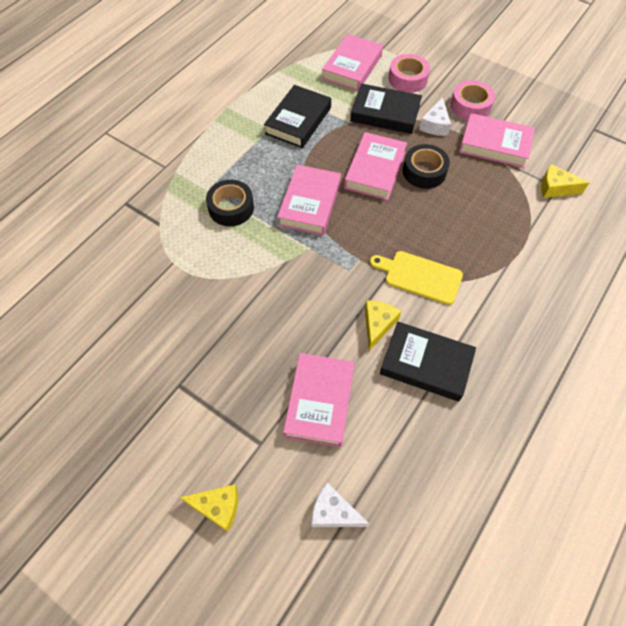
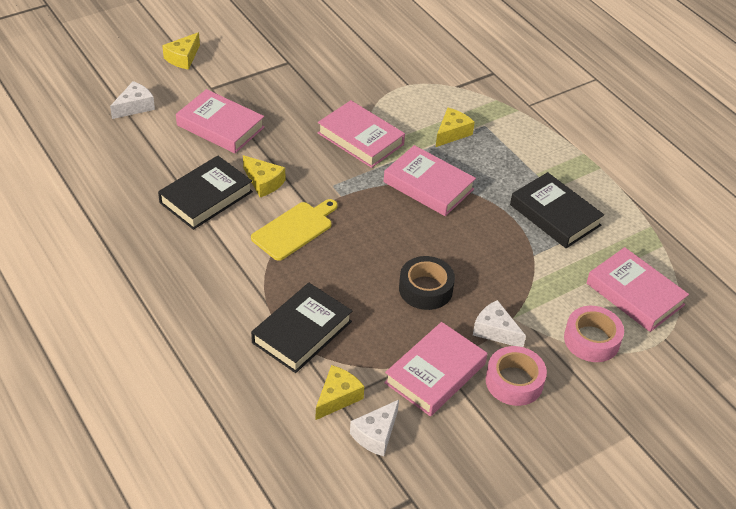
camera: 110 degrees right, 15 degrees down
(231, 208) = (452, 133): black tape -> yellow cheese
(375, 170) = (449, 249): pink book -> pink book (360, 139)
(385, 113) = (536, 292): black book -> black book (302, 332)
(566, 159) = (376, 434): none -> white cheese

